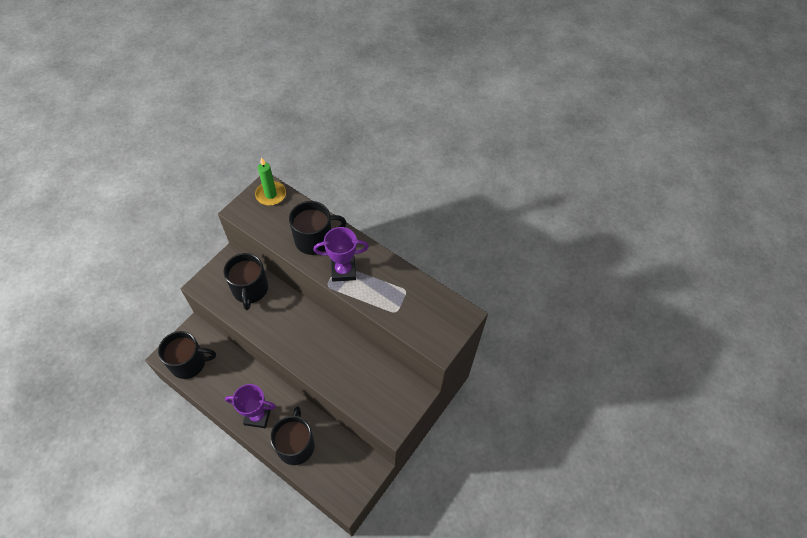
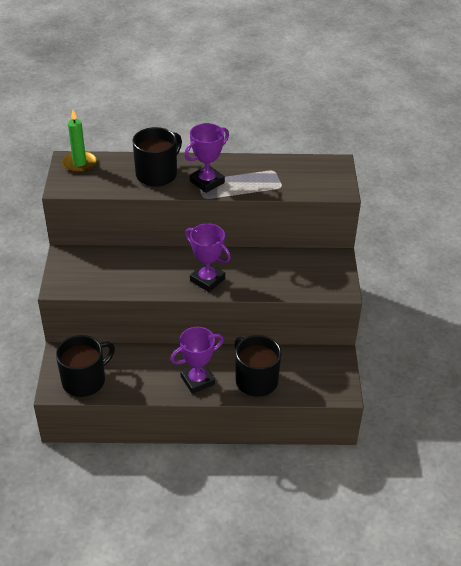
camera: 35 degrees left, 15 degrees down
(250, 289) = (111, 266): black mug -> none
(302, 348) = (207, 280): none -> purple trophy

